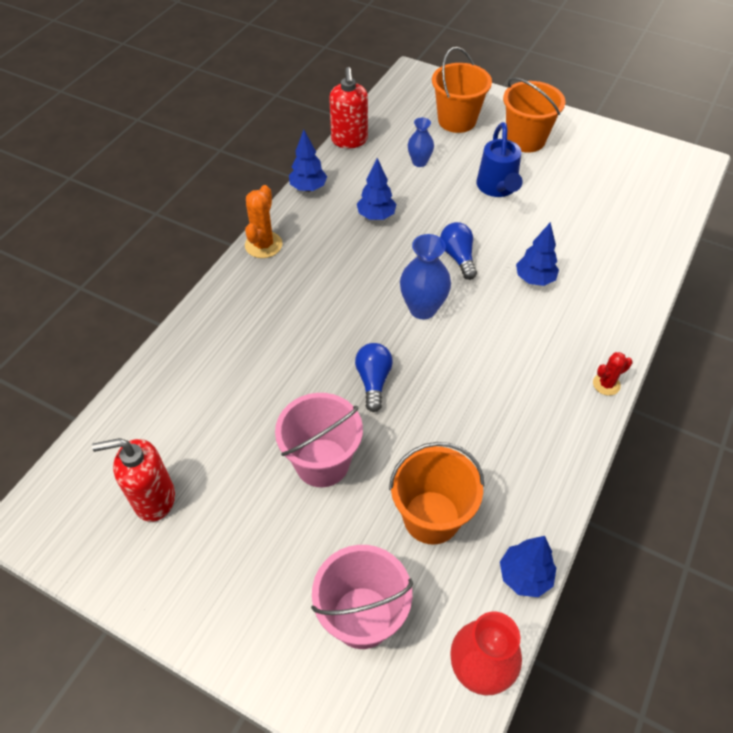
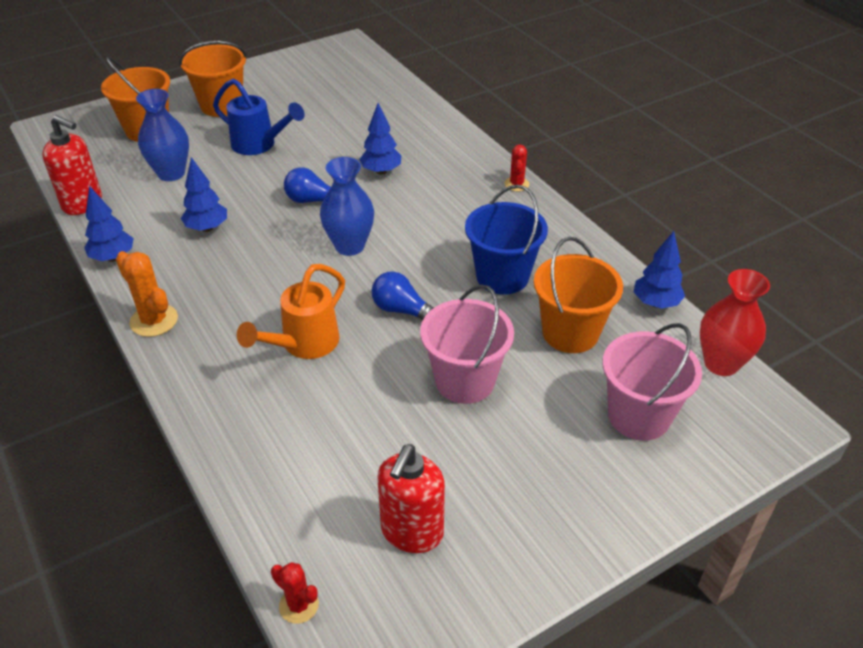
camera: 60 degrees left, 10 degrees down
(66, 462) = (299, 605): none -> red cactus
(295, 339) = (304, 344): none -> orange watering can
(419, 162) = (171, 173): blue vase -> blue vase, size x1.61
(466, 432) = (502, 276): none -> blue bucket

